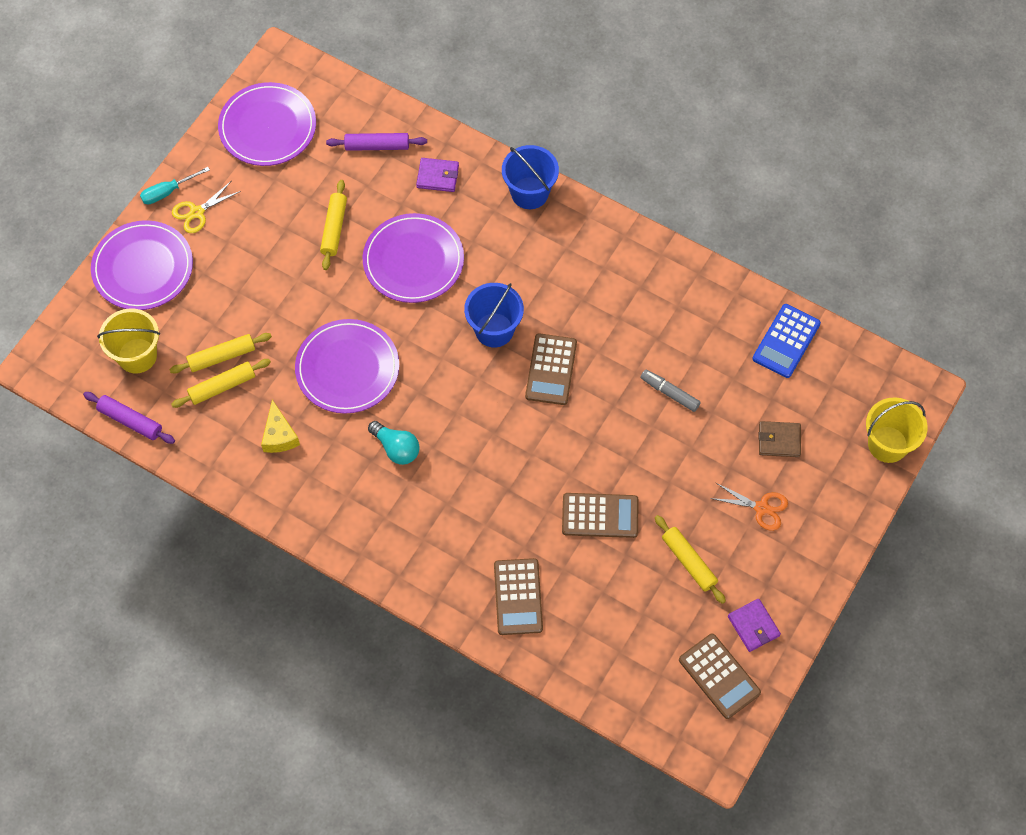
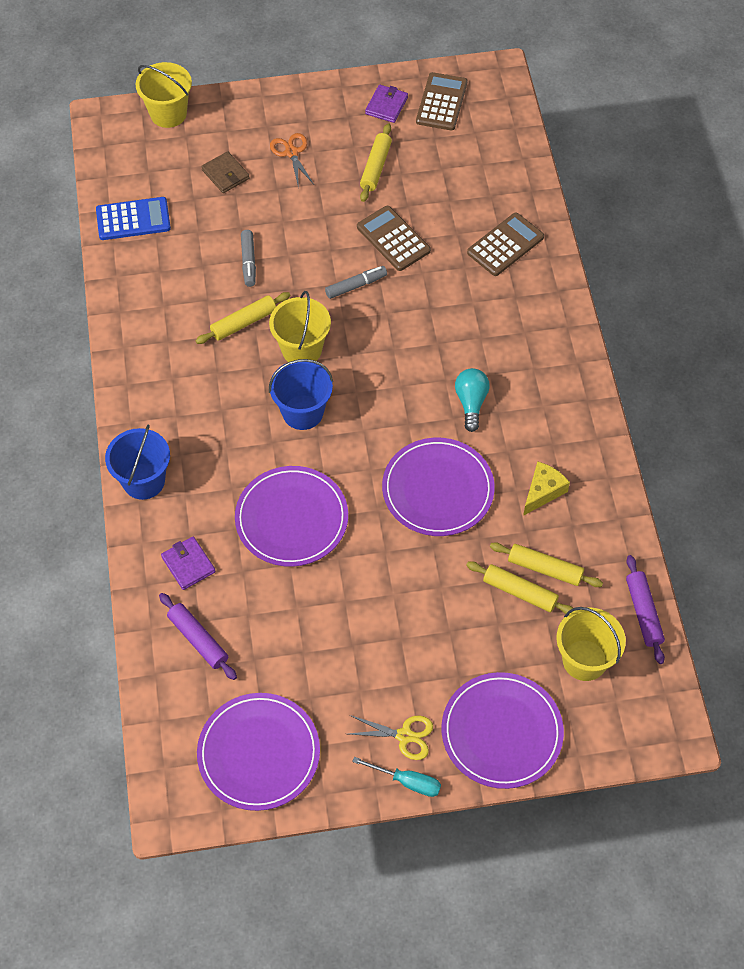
camera: 130 degrees left, 5 degrees down
(334, 228) = (316, 606): yellow rolling pin -> yellow rolling pin (244, 323)
(551, 369) = (301, 349): brown calculator -> yellow bucket
(577, 452) = (356, 286): none -> grey marker

